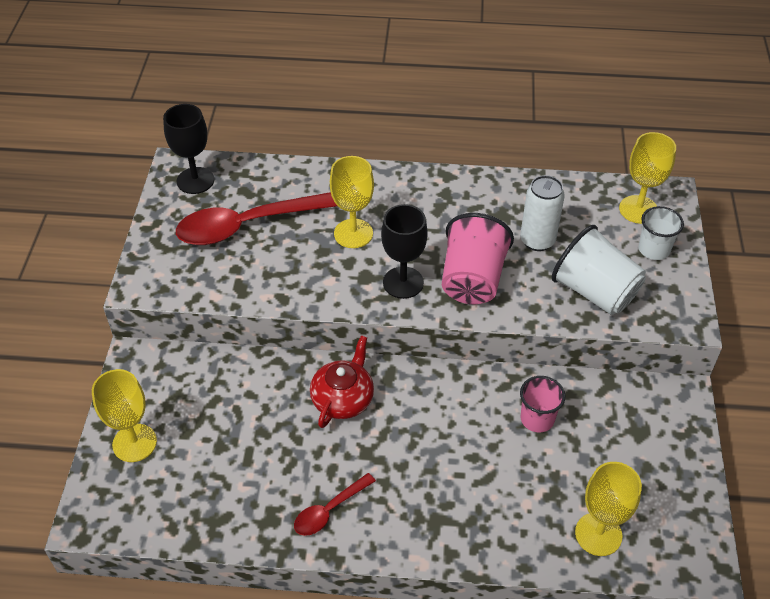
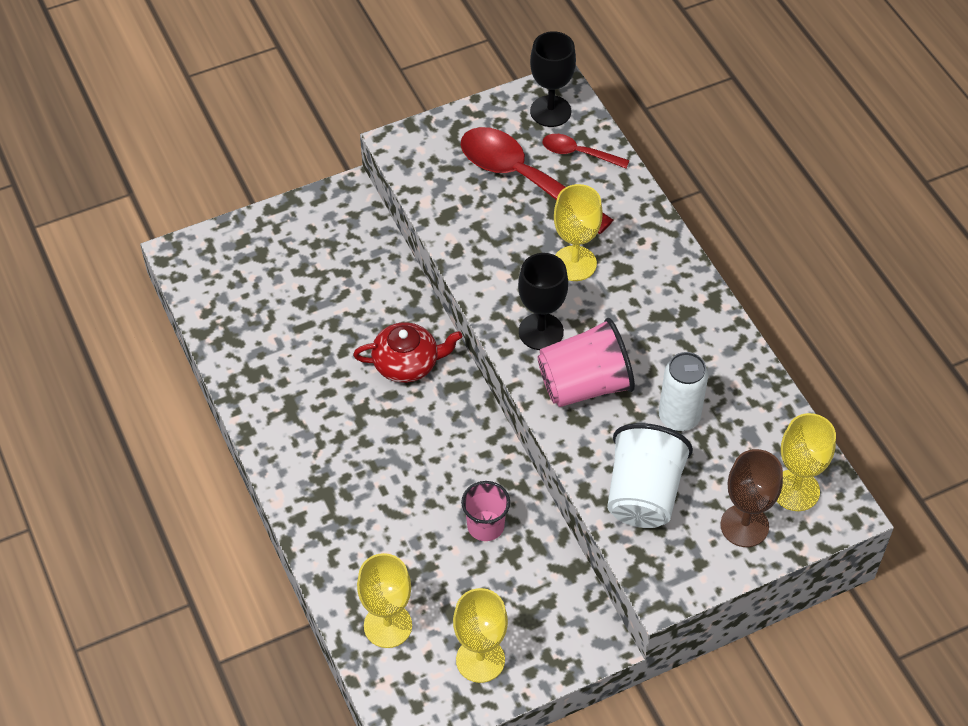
camera: 60 degrees right, 5 degrees up
(134, 443) = (266, 242): yellow goblet -> yellow goblet (480, 660)
(329, 510) = (287, 410): red spoon -> red spoon (578, 153)
(654, 249) = (744, 526): white cup -> brown goblet

